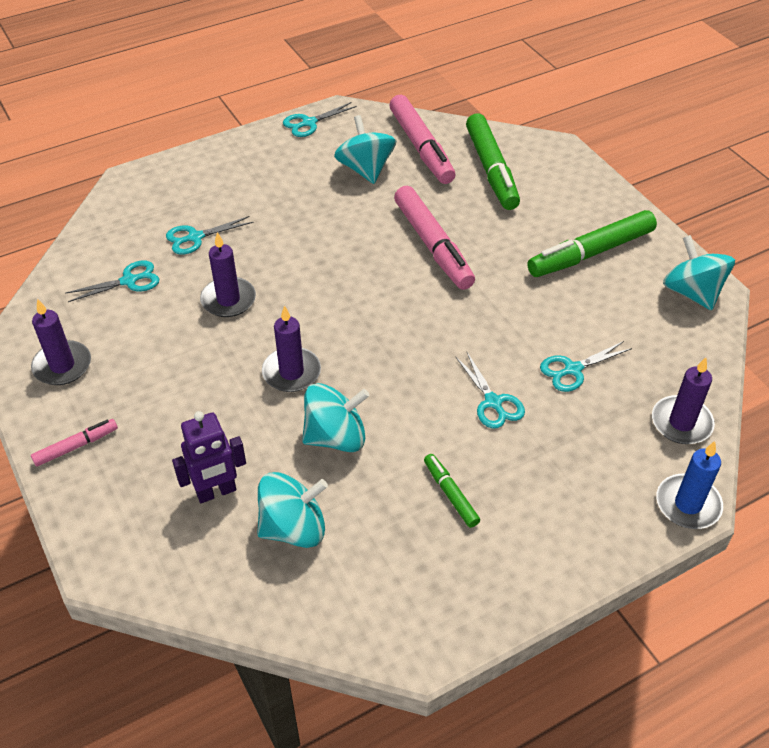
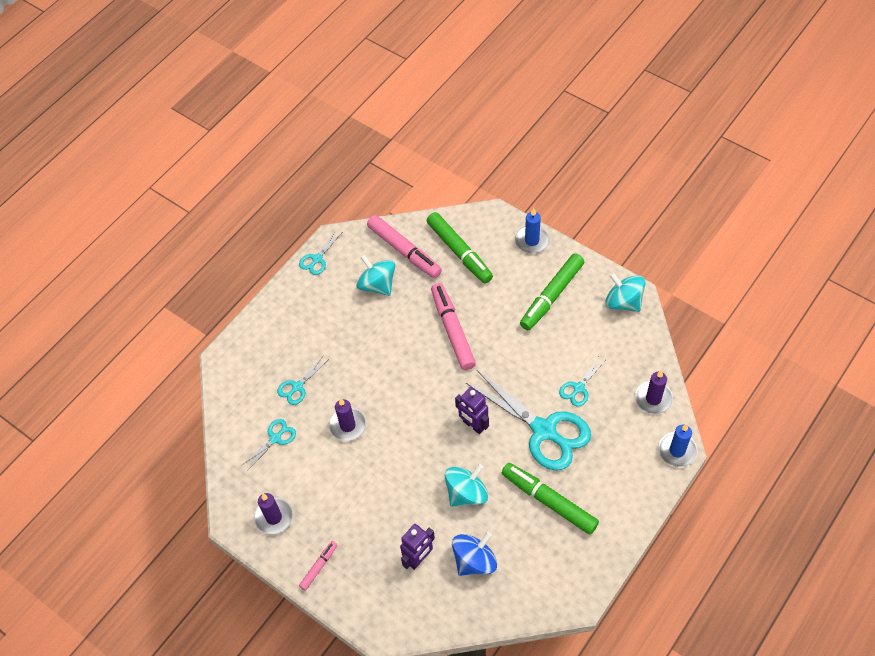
camera: 20 degrees left, 10 degrees up
(291, 372) = (416, 461): purple candle -> none
(293, 528) = (474, 561): turquoise spinning top -> blue spinning top
(396, 359) = (473, 425): none -> purple robot
(433, 245) = (452, 330): pink marker -> pink marker turned 150 degrees counterclockwise
(450, 494) = (549, 501): green marker -> green marker, size x1.98
(493, 402) = (544, 430): turquoise scissors -> turquoise scissors, size x2.17
(595, 188) = (532, 241): none -> blue candle

